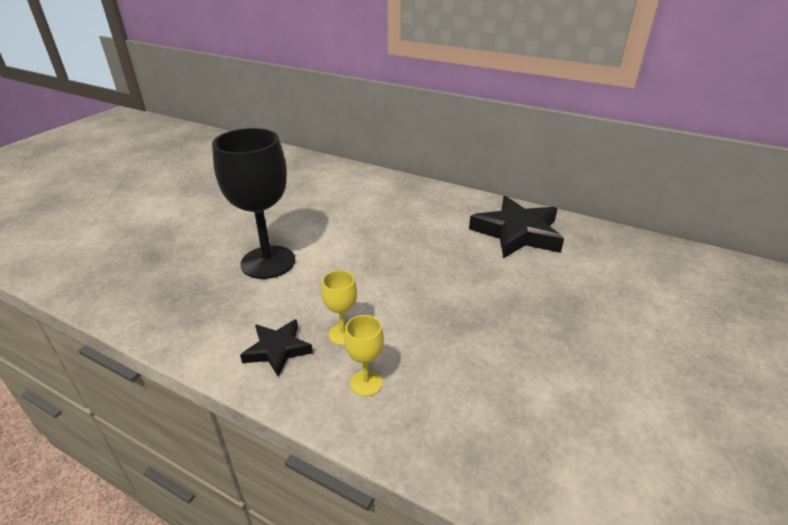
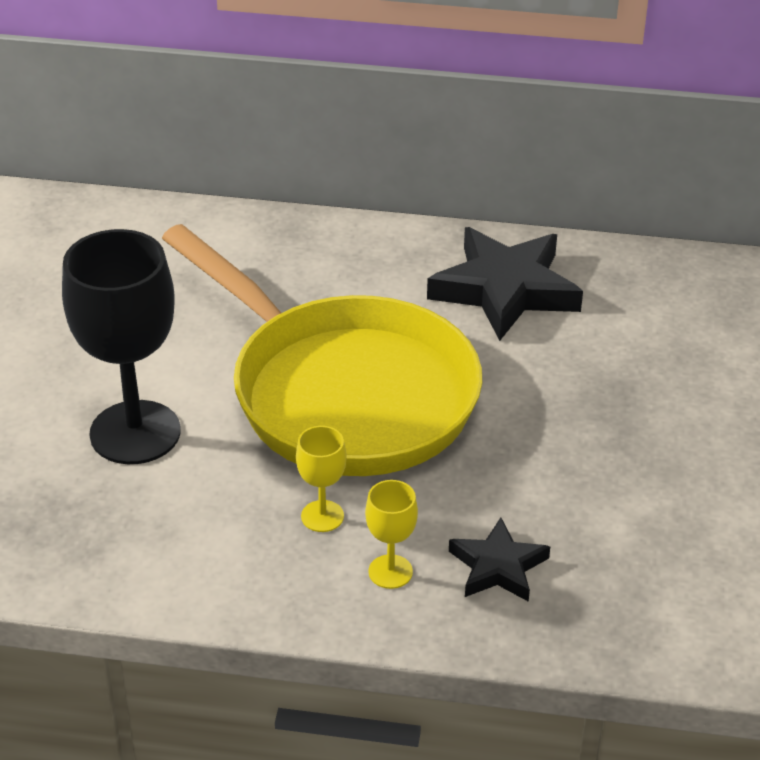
camera: 20 degrees left, 5 degrees up
(277, 350) = (243, 560): black star -> black star (498, 567)
(396, 266) = (343, 393): none -> yellow pan

